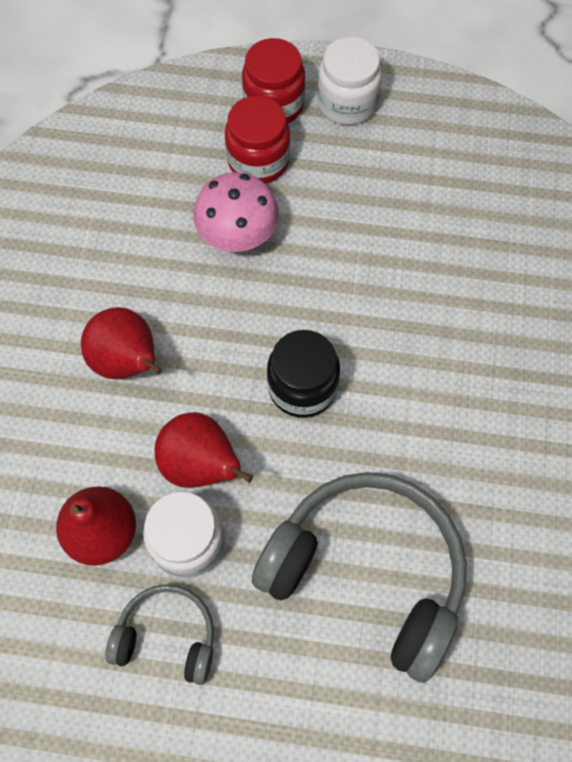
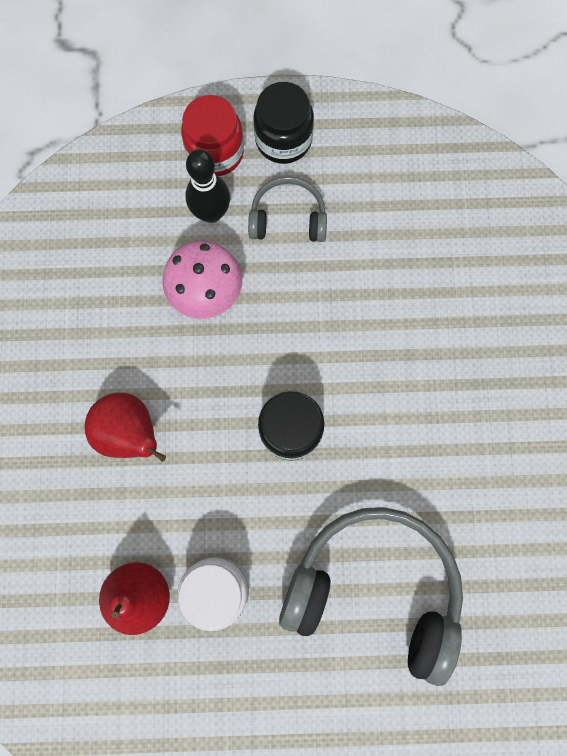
camera: 10 degrees left, 10 degrees up
(167, 636) = (214, 676): grey headphones -> grey headphones (288, 218)
(201, 465) = (214, 518): red pear -> none
(258, 160) = (211, 213): red jar -> black bowling pin
(347, 103) = (283, 140): white jar -> black jar

